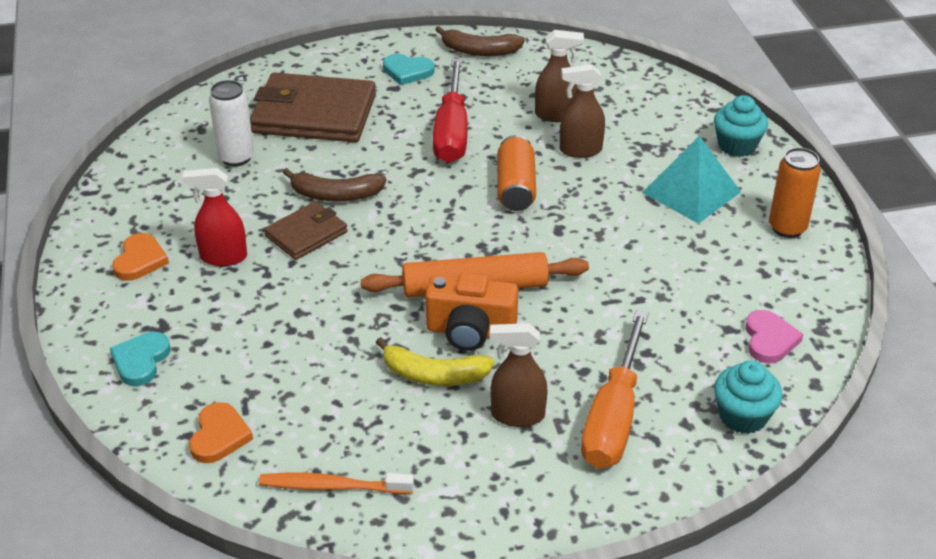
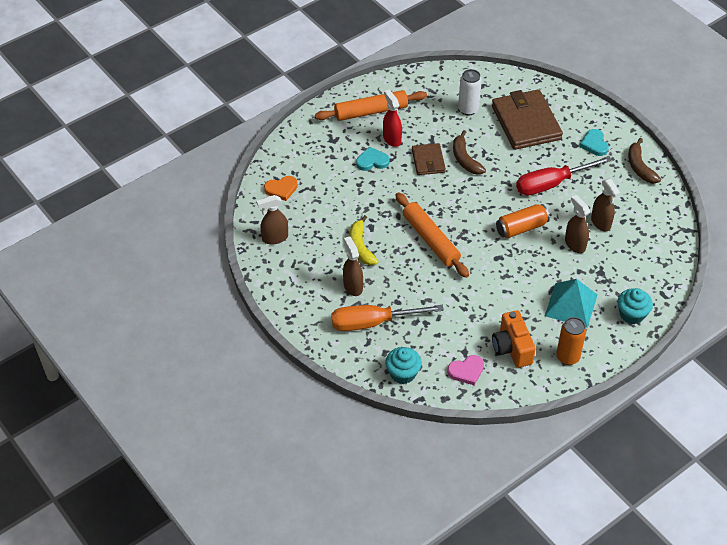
camera: 65 degrees right, 10 degrees up
(140, 260) = (371, 111): orange heart -> orange rolling pin
(141, 361) = (309, 143): turquoise heart -> turquoise heart (372, 161)
(306, 234) = (428, 161): brown wallet -> brown wallet turned 60 degrees clockwise
(332, 486) = (275, 238): orange toothbrush -> brown spray bottle
(470, 331) = (398, 249): orange camera -> orange camera (512, 348)

